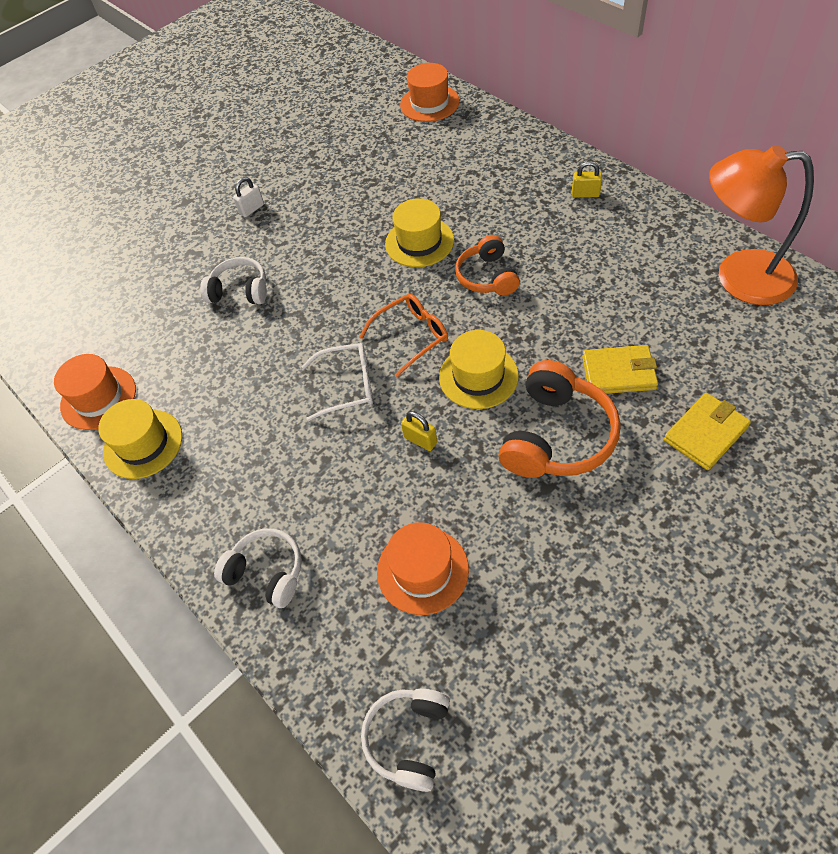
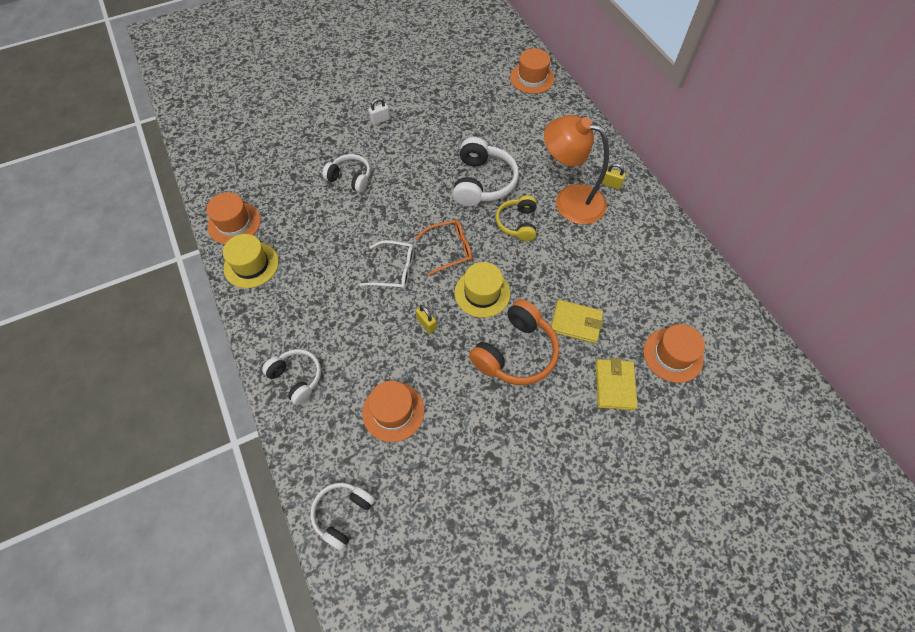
camera: 10 degrees right, 5 degrees up
(419, 242) = (482, 182): yellow hat -> white headphones
(487, 276) = (517, 223): orange headphones -> yellow headphones
(705, 433) = (614, 385): yellow wallet -> yellow wallet turned 60 degrees counterclockwise
(738, 277) = (689, 282): orange lamp -> orange lamp (569, 200)
(761, 371) = (673, 355): none -> orange hat

